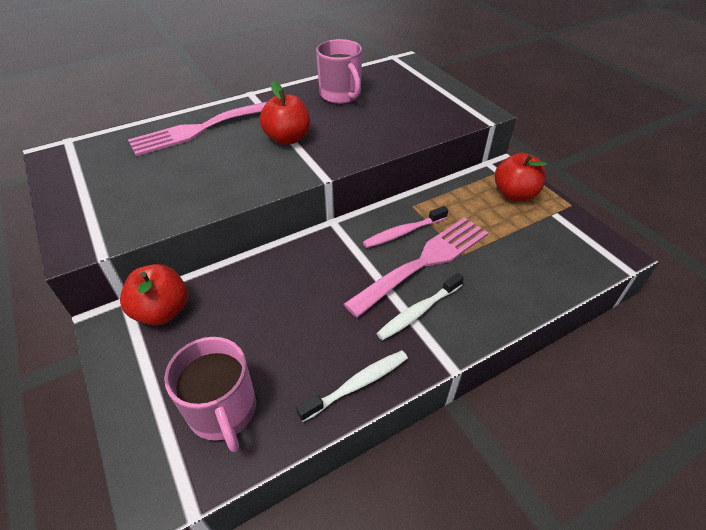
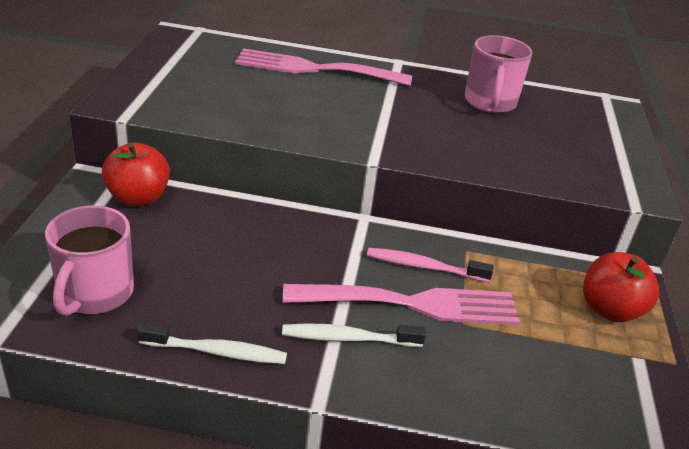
camera: 35 degrees right, 10 degrees down
(288, 139) = (382, 113): red apple -> none

